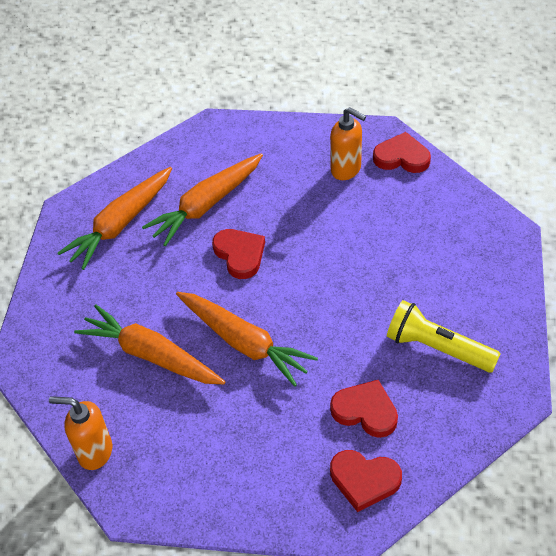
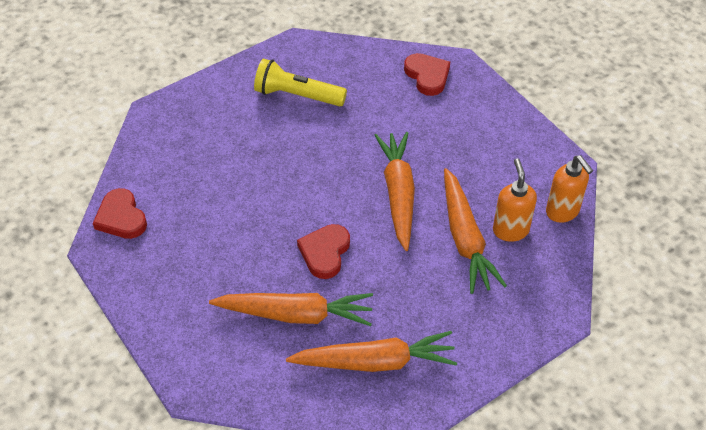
camera: 135 degrees left, 0 degrees up
(346, 169) = (168, 245): orange soap dispenser -> orange soap dispenser (510, 230)
(365, 411) = (381, 102): red heart -> none
(437, 348) = (297, 95): yellow flashlight -> yellow flashlight turned 120 degrees clockwise

